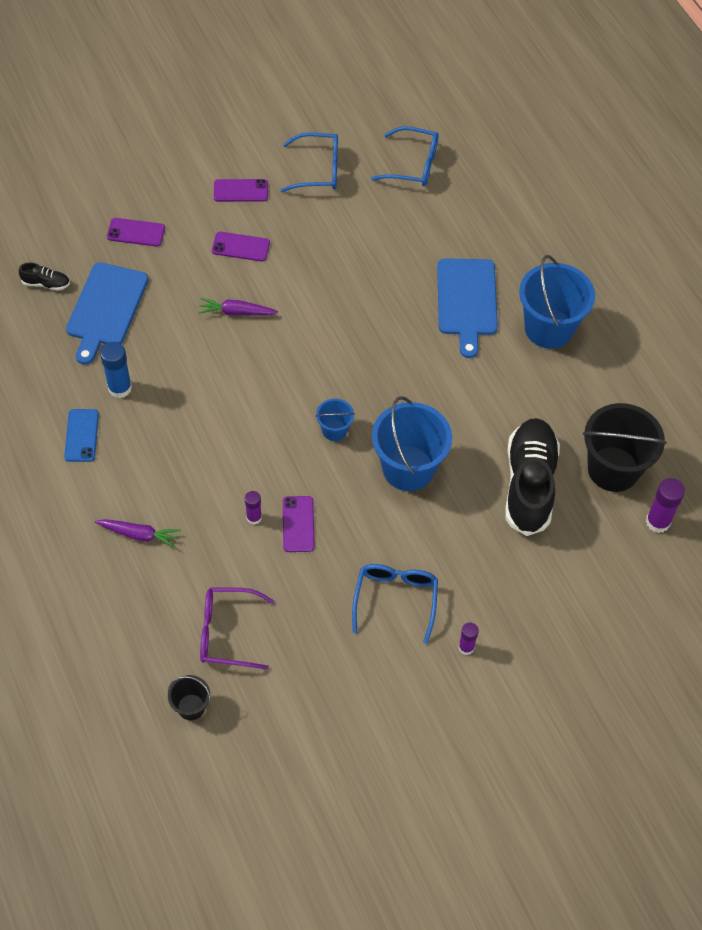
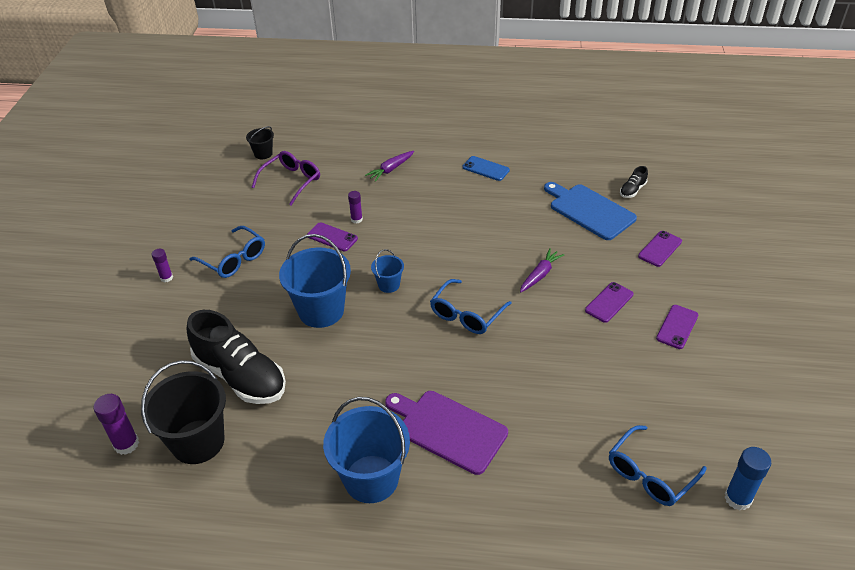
camera: 125 degrees right, 15 degrees down
(120, 388) = (512, 195): blue glue stick -> blue glue stick (737, 498)
(317, 170) = (679, 392): blue glasses -> blue glasses (467, 314)
(466, 301) = (448, 429): blue cutting board -> purple cutting board

